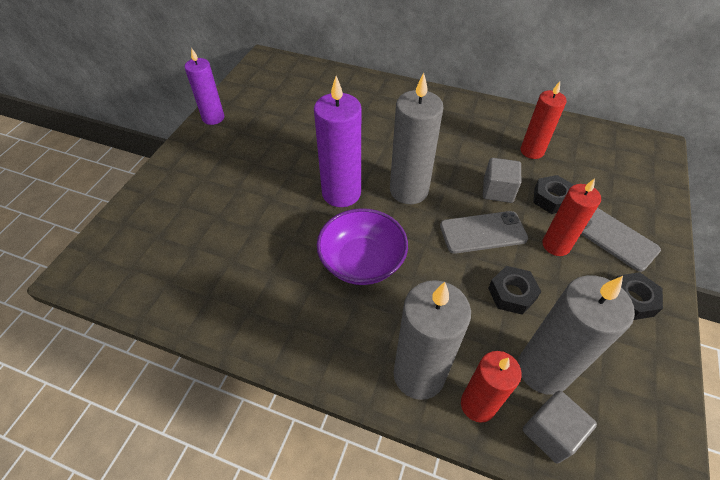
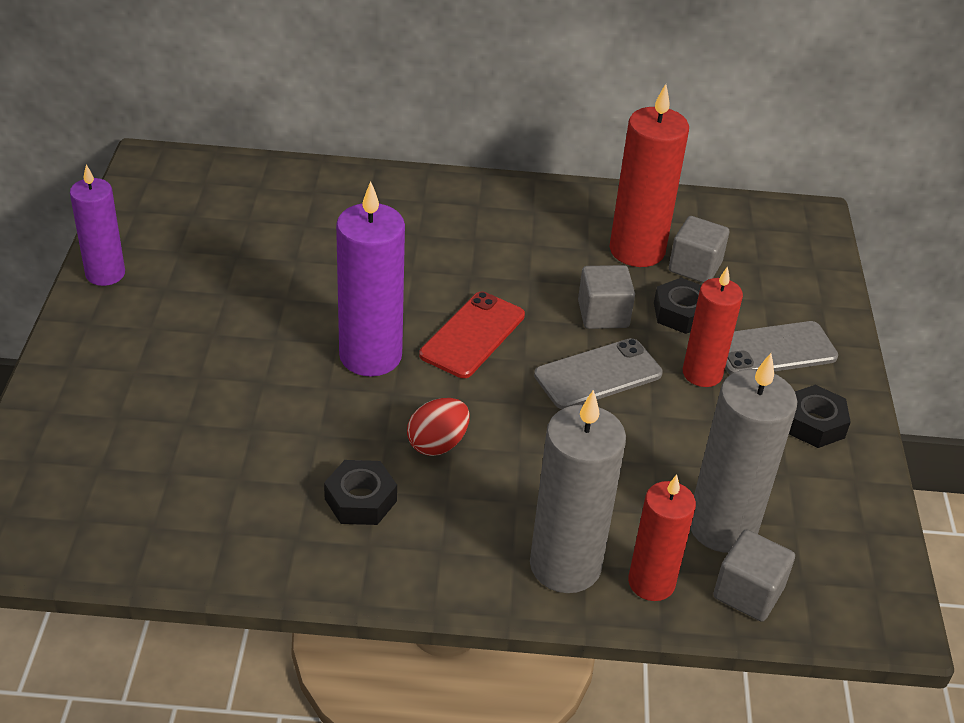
camera: 20 degrees left, 10 degrees down
(362, 261) = (437, 444): purple bowl -> red egg
(409, 190) = (472, 335): grey candle -> red phone
(511, 294) = (659, 445): black nut -> black nut (360, 500)
(532, 151) = (637, 250): red candle -> red candle, size x1.53
(568, 168) = (695, 267): none -> grey cube
(612, 237) = (774, 350): grey phone -> grey phone turned 45 degrees counterclockwise

